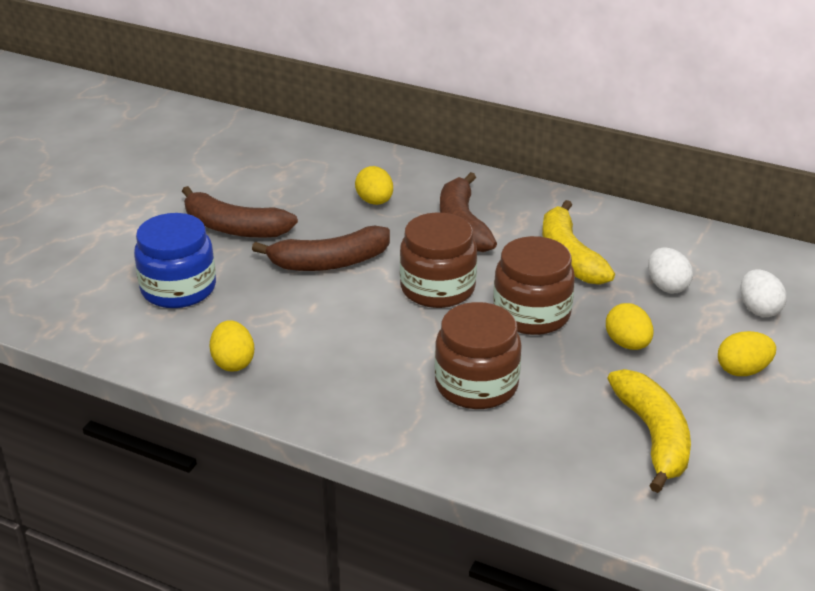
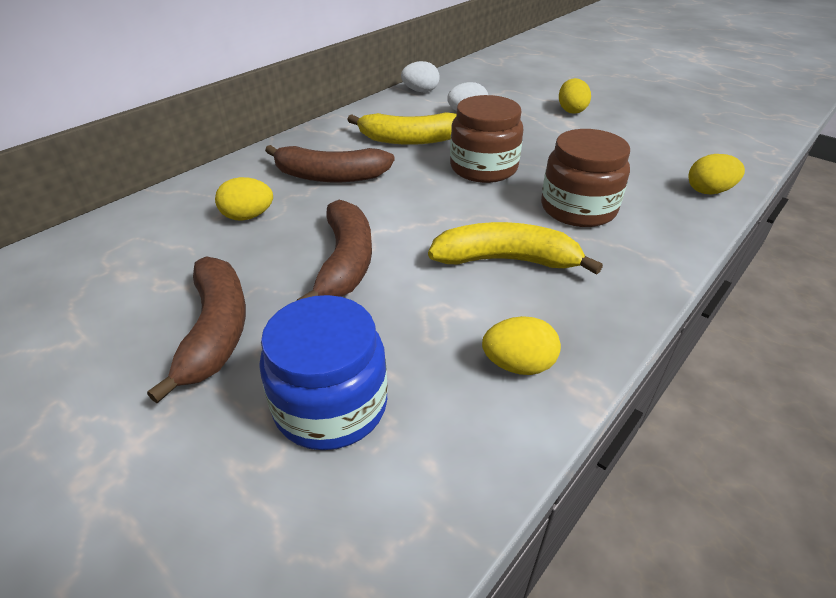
camera: 75 degrees left, 5 degrees up
(234, 228) = (216, 331): brown banana -> brown banana turned 45 degrees counterclockwise
(437, 288) = (426, 204): brown jar -> none
(627, 344) = (534, 139): yellow egg -> yellow egg (709, 191)
(653, 436) = (643, 150): yellow banana -> yellow banana (506, 260)
(758, 309) = (505, 93): white egg -> white egg (420, 91)

